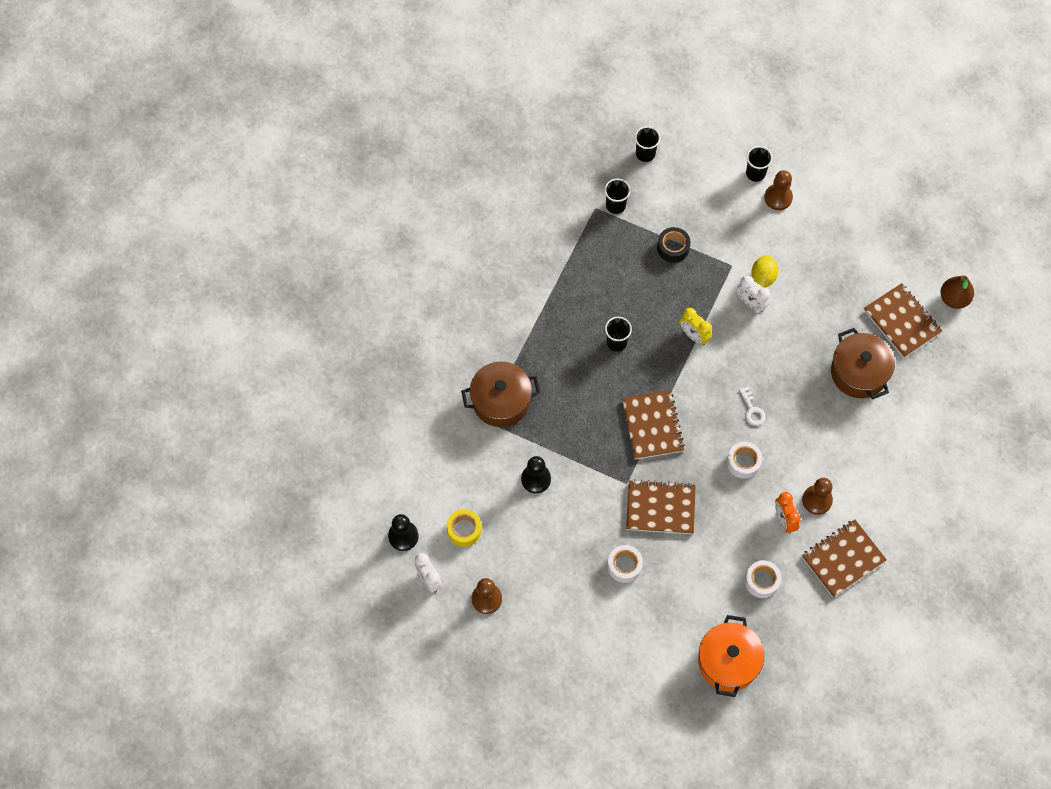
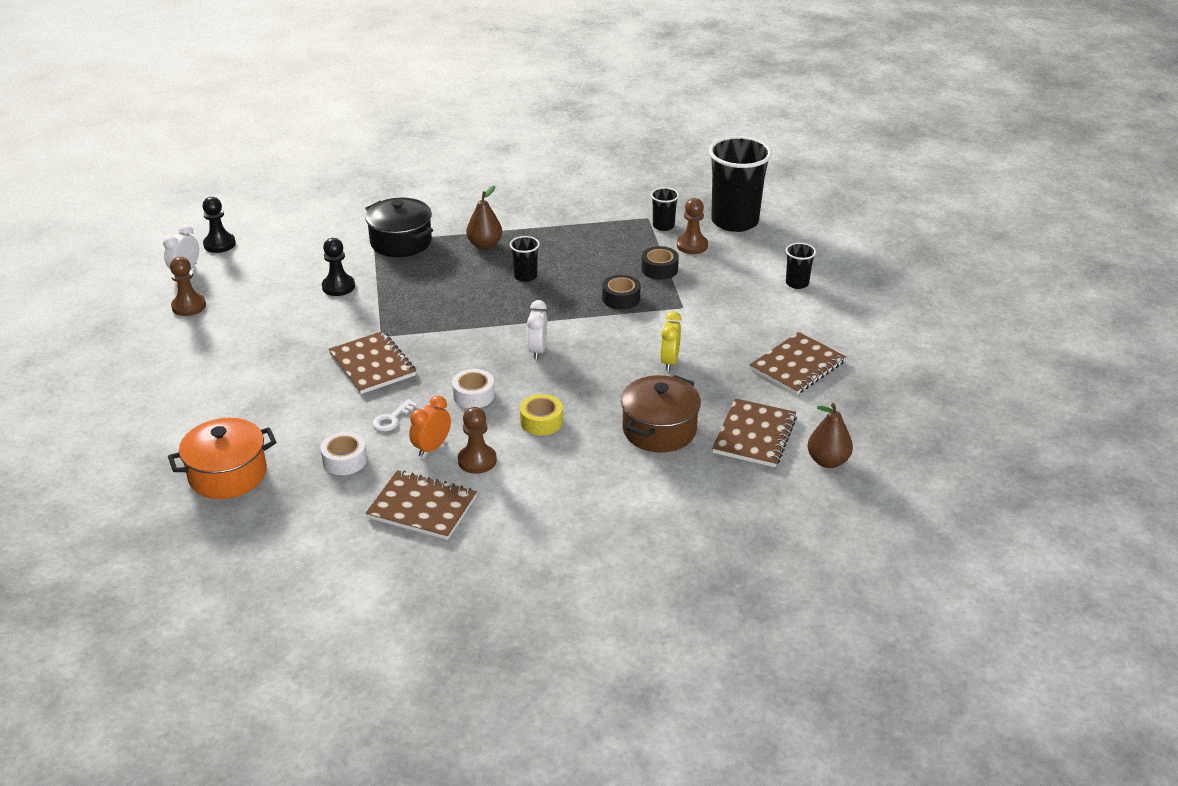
camera: 55 degrees right, 30 degrees down
(464, 530) = (251, 270): yellow tape -> yellow tape (541, 421)
(501, 401) = (401, 242): brown pot -> black pot
(550, 344) = (485, 245): none -> brown pear
(624, 566) = (288, 368): white tape -> none
(645, 154) = (734, 221): black cup -> black cup, size x2.19
(652, 425) = (459, 327): brown notebook -> brown notebook (797, 366)
(692, 298) = (621, 298): none -> black tape
(694, 336) = (581, 314): yellow clock -> yellow clock (669, 362)
(751, 303) = (656, 333): white clock -> white clock (537, 350)
(752, 410) = (539, 378): white key -> white key (392, 419)
(763, 277) = (693, 329): yellow lemon -> none
(778, 197) = (789, 305): brown pawn -> brown pawn (692, 245)

